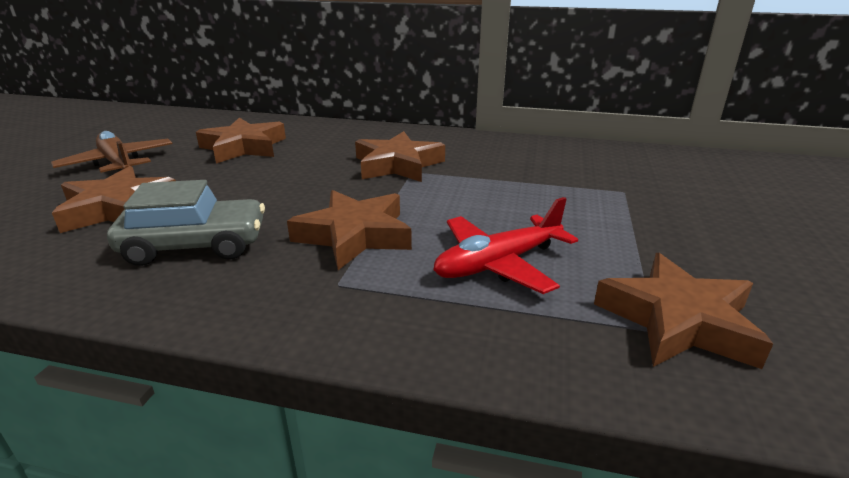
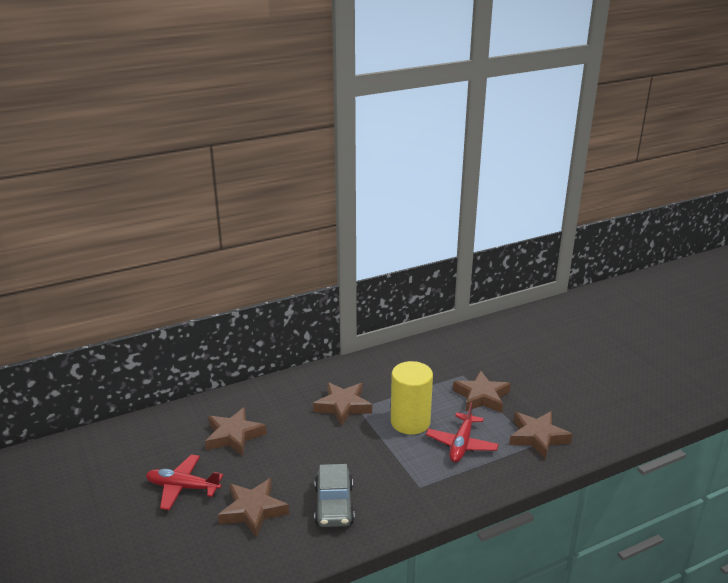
camera: 40 degrees left, 0 degrees up
(118, 163) = (182, 487): brown plane -> red plane
(195, 246) = (334, 505): grey car -> grey car turned 135 degrees clockwise
(354, 235) = (390, 461): brown star -> brown star (481, 397)
(458, 208) = (410, 422): none -> yellow cylinder

